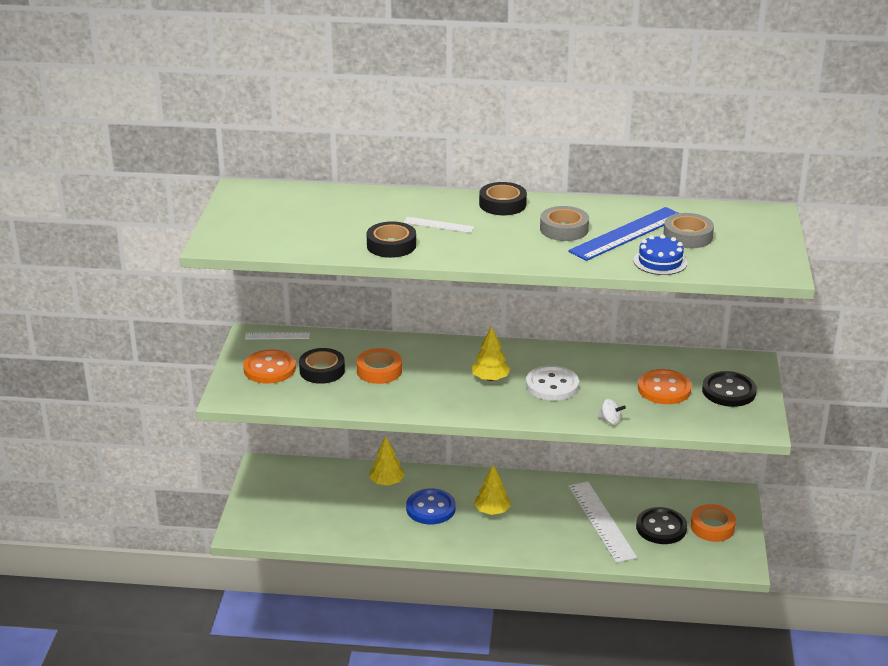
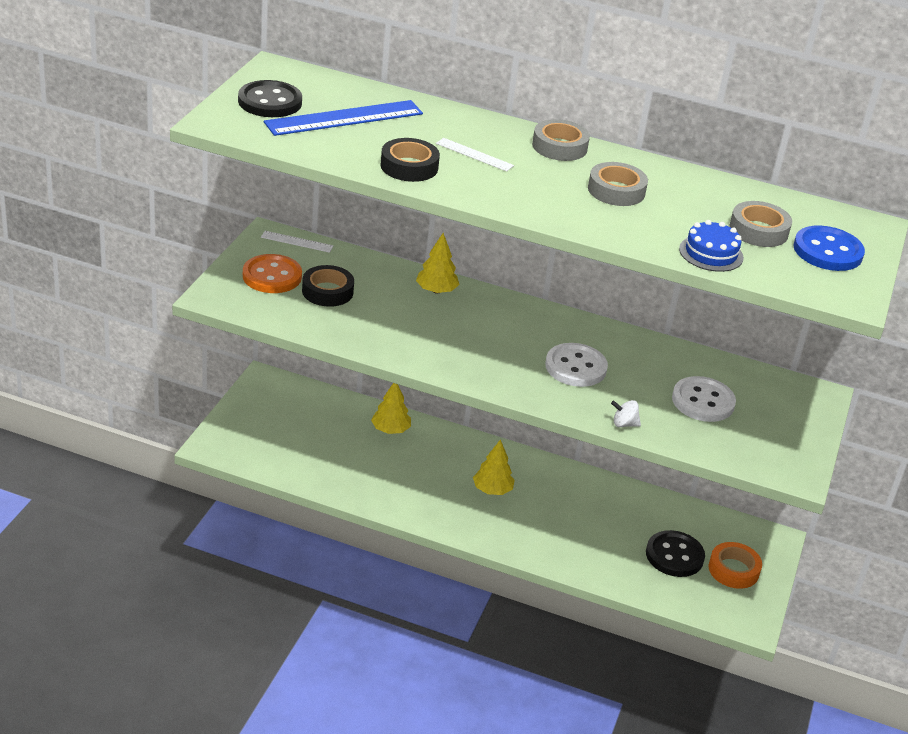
camera: 10 degrees right, 5 degrees up
(379, 371) = (390, 306): orange tape -> none
(430, 508) = (426, 470): blue button -> blue button (827, 251)
(490, 378) = (509, 343): yellow tree -> yellow tree (436, 290)
(502, 204) = (559, 146): black tape -> grey tape
(601, 521) = (609, 531): white ruler -> none
(610, 421) = (624, 424): white spinning top -> white spinning top turned 150 degrees clockwise
(627, 234) = (688, 212): blue ruler -> blue ruler (344, 118)
(664, 389) = (703, 401): orange button -> white button
(729, 391) = (777, 422): black button -> black button (270, 102)

